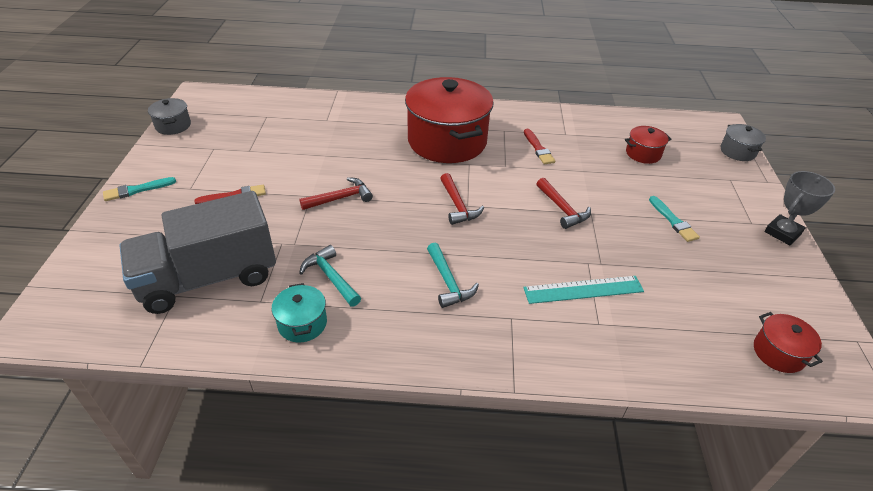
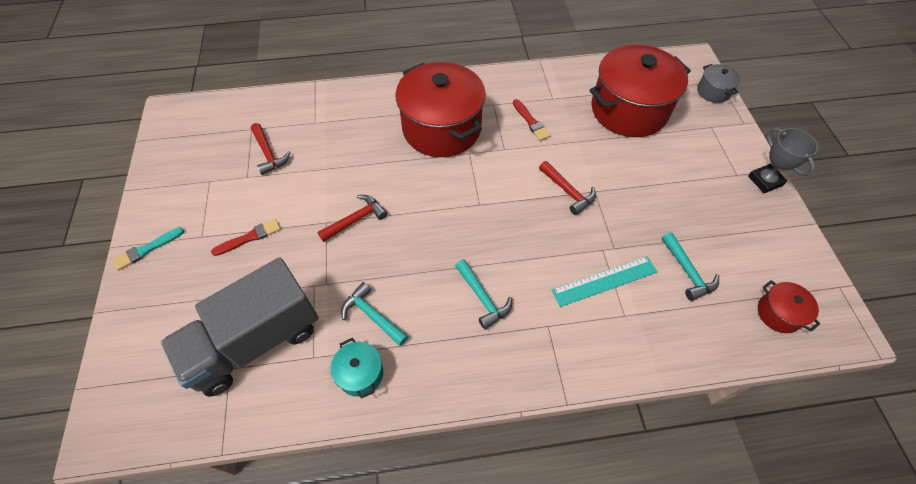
camera: 10 degrees left, 15 degrees up
(173, 125) = (157, 159): grey pot -> none
(458, 205) = (470, 206): red hammer -> red hammer (268, 154)
(643, 154) = (629, 110): red pot -> red pot, size x2.29
(673, 220) = (669, 186): turquoise brush -> none
(678, 297) = (687, 272): none -> turquoise hammer
(782, 233) = (765, 181): grey trophy -> grey trophy turned 60 degrees counterclockwise

